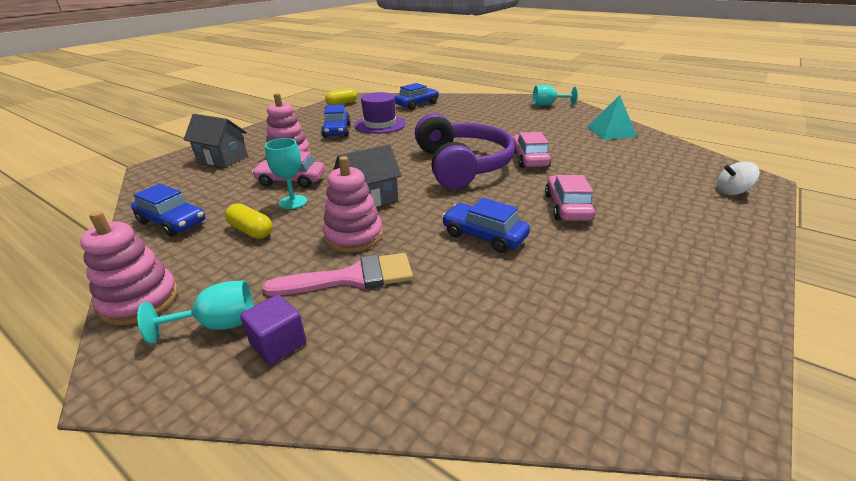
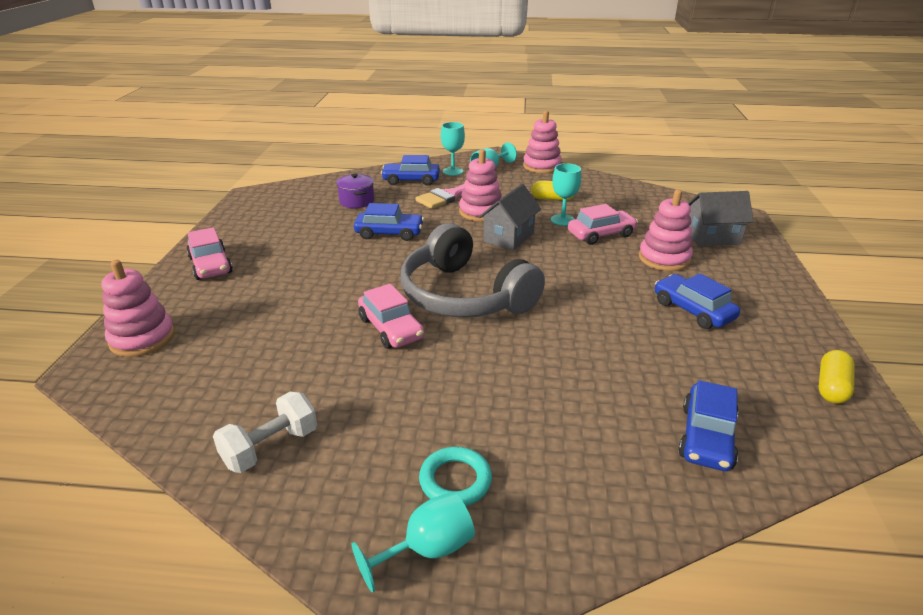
camera: 150 degrees right, 0 degrees up
(172, 222) = (613, 191): blue car -> blue car (411, 180)
(278, 343) = (453, 171): purple cube -> turquoise goblet
(380, 124) = (663, 343): purple hat -> none
(462, 165) = (464, 295): purple headphones -> grey headphones
(499, 312) = (357, 201): none -> purple pot
(528, 112) = (455, 480): none -> turquoise ring
(567, 207) = (329, 272): pink car -> pink car (210, 265)
(611, 132) = (270, 447): turquoise pyramid -> white dumbbell
(732, 192) = (142, 338): white spinning top -> pink stacking toy

